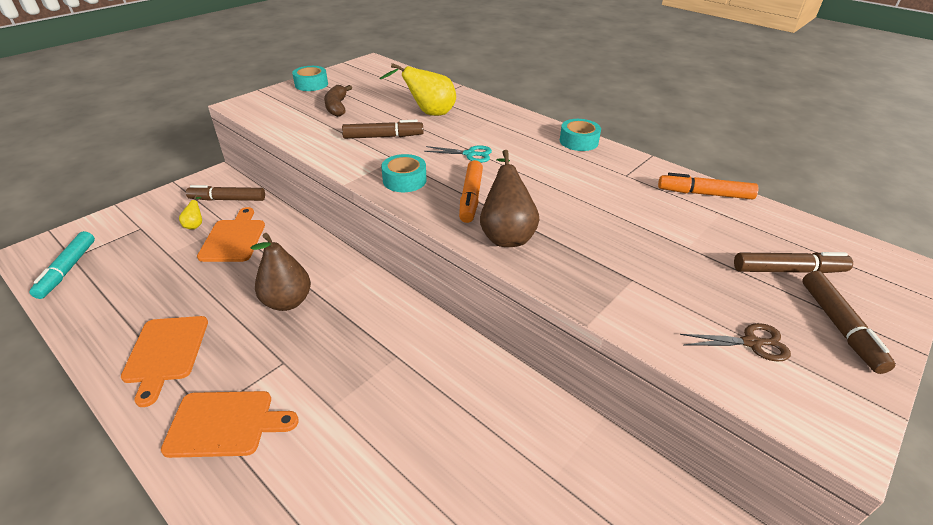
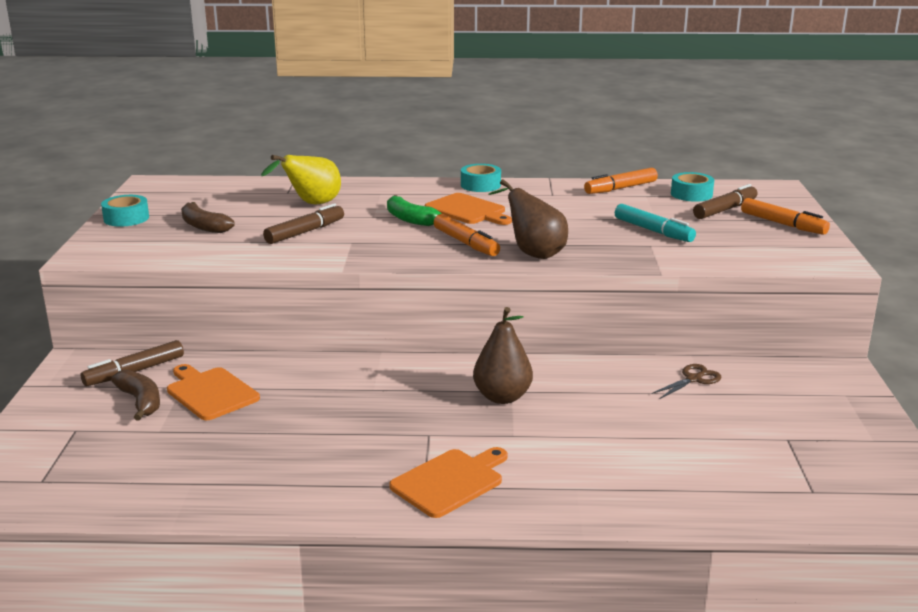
camera: 40 degrees left, 15 degrees down
(67, 270) = (60, 489): turquoise marker -> turquoise marker (653, 231)
(166, 352) = (311, 478): orange cutting board -> orange cutting board (468, 210)
(195, 225) = (141, 401): yellow pear -> brown banana
(287, 302) = (359, 404): brown pear -> brown pear (502, 397)
(404, 180) = (390, 251): turquoise tape -> turquoise tape (691, 194)
(470, 154) = (410, 219): turquoise scissors -> green banana
(751, 343) = (754, 247): brown scissors -> brown scissors (693, 379)
(839, 326) = (783, 224): brown marker -> orange marker

